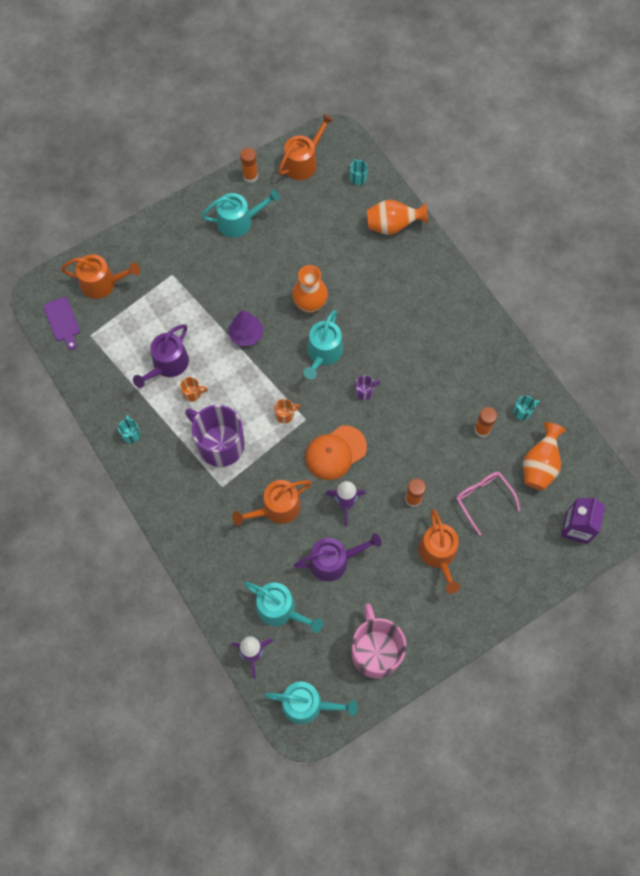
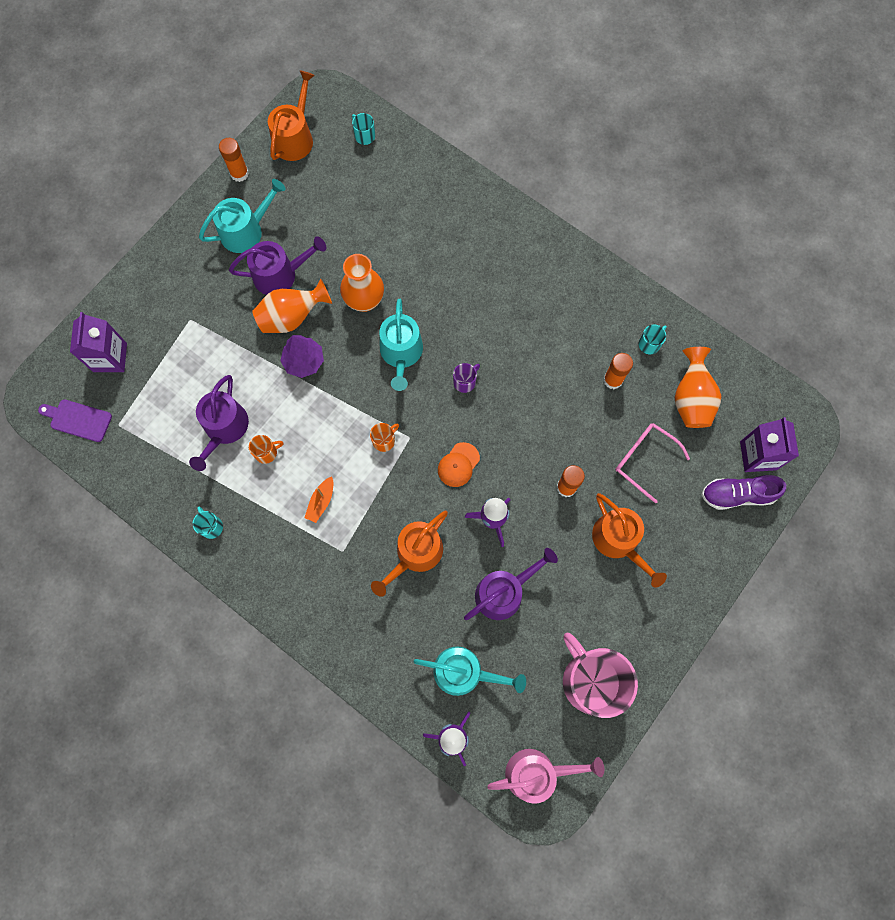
camera: 20 degrees left, 5 degrees up
(62, 321) = (78, 419): purple cutting board -> purple cutting board turned 150 degrees clockwise
(102, 283) = (110, 357): orange watering can -> purple carton
(220, 444) = (321, 502): purple mug -> orange boat
(252, 263) = (280, 275): none -> purple watering can
(307, 704) = (537, 773): turquoise watering can -> pink watering can
(335, 452) = (458, 465): orange cap -> orange cap, size x0.61
(393, 226) = (425, 179): orange vase -> orange vase (292, 317)
(547, 552) = (737, 495): none -> purple shoe

